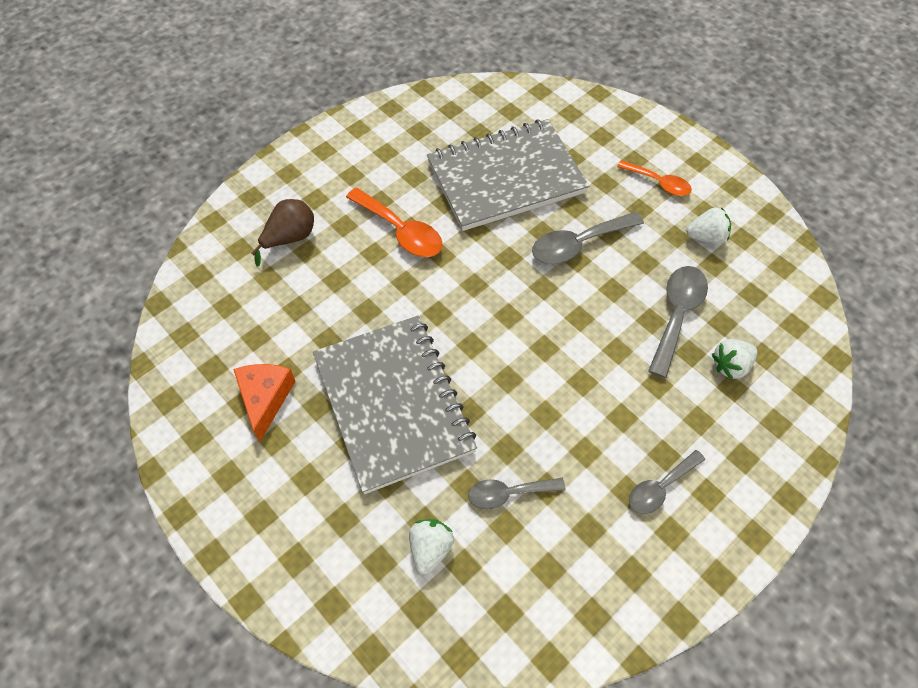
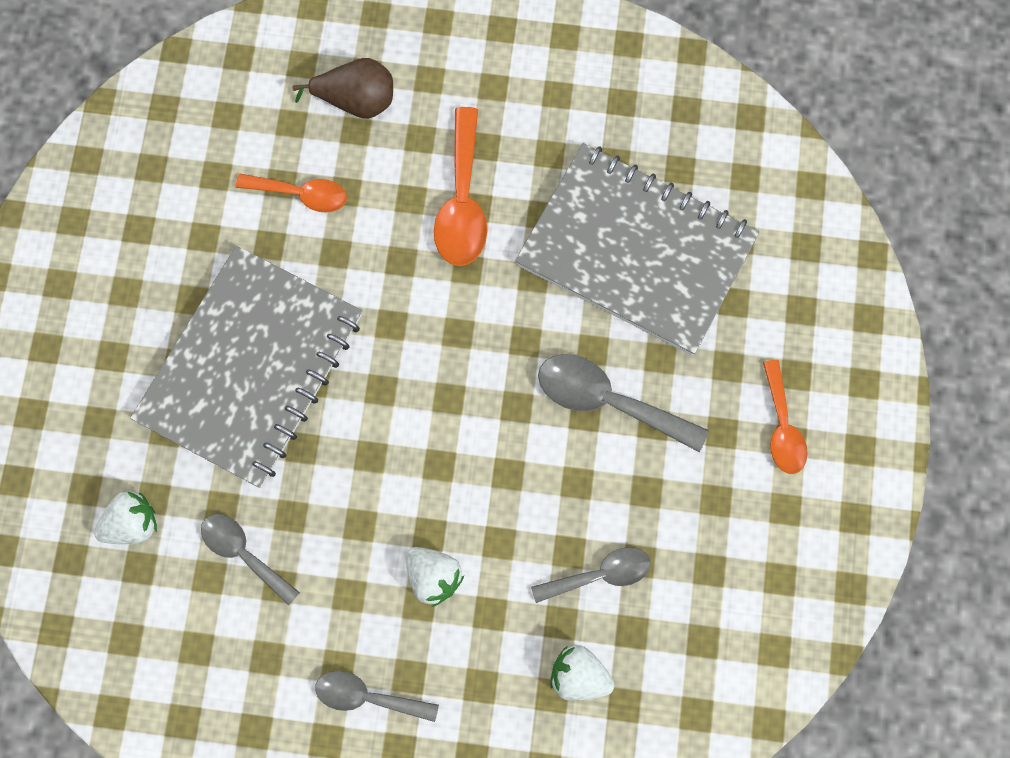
camera: 50 degrees right, 15 degrees up
(265, 398) = (159, 245): orange cheese -> none
(314, 302) = (301, 194): none -> orange spoon
(677, 315) = (600, 575): grey spoon -> grey spoon, size x0.66
(706, 237) = (744, 535): white strawberry -> white strawberry (433, 577)

